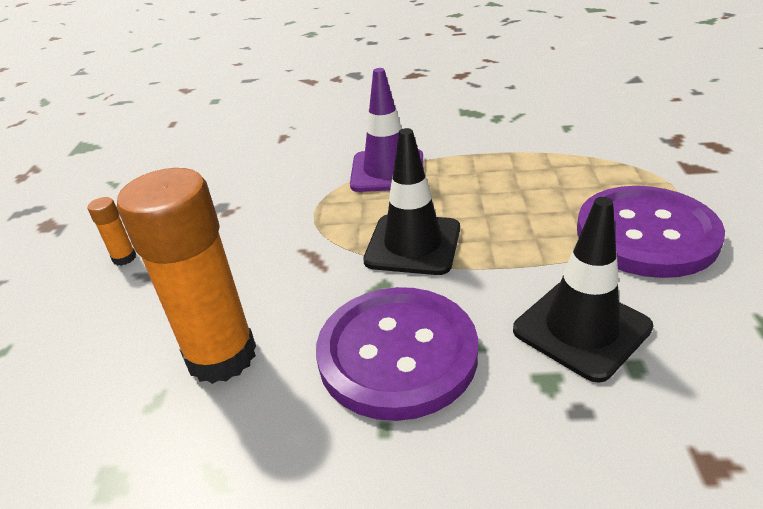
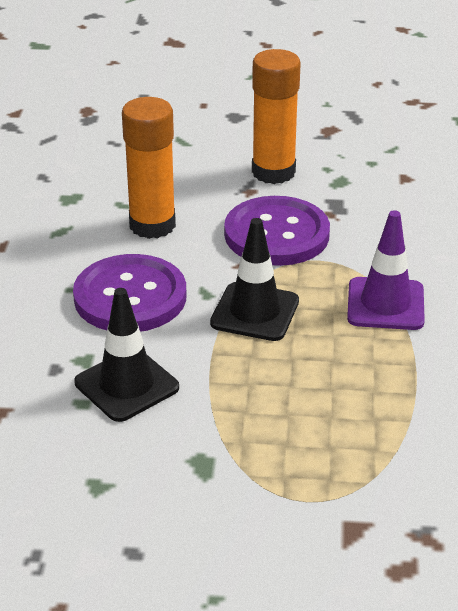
camera: 90 degrees right, 0 degrees up
(124, 258) = (273, 172): orange glue stick -> orange glue stick, size x2.41
(646, 234) = (235, 453): purple button -> purple button (276, 234)

